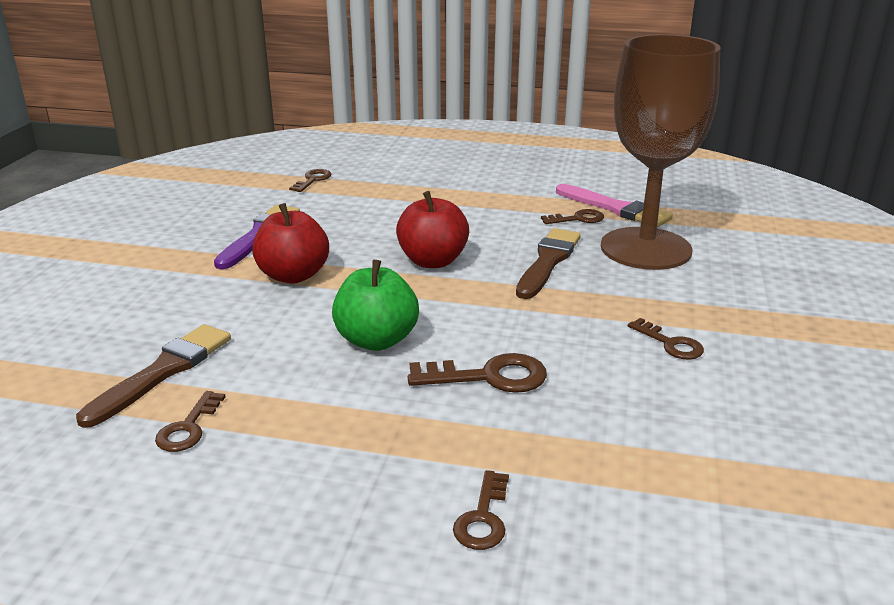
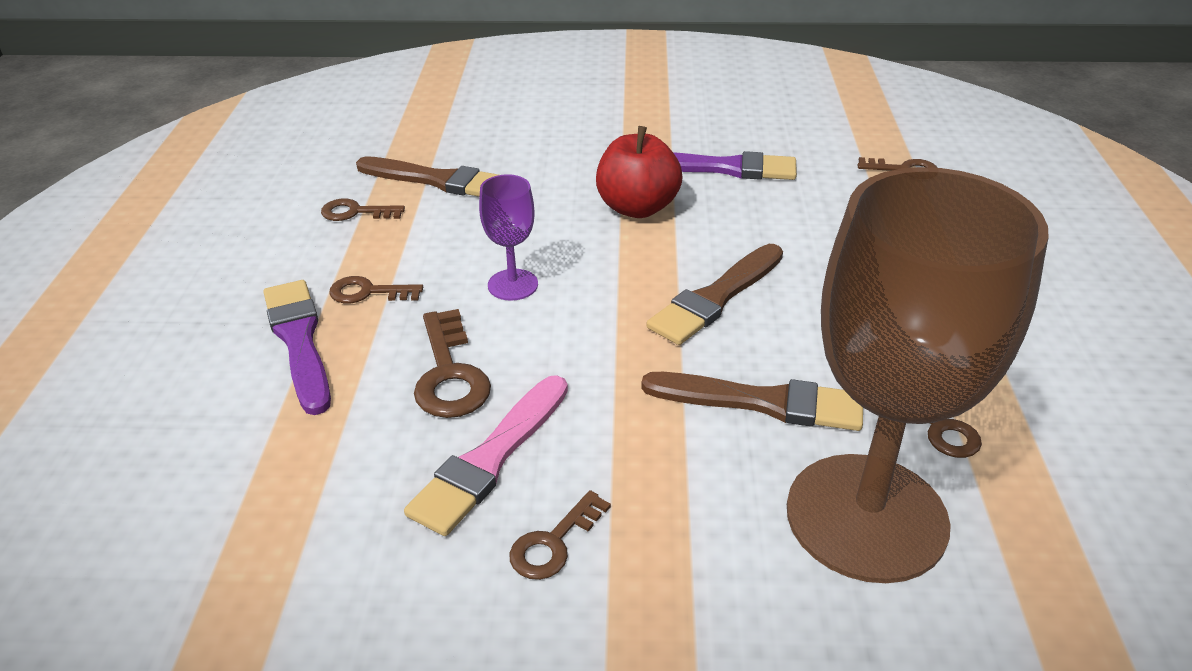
camera: 80 degrees right, 10 degrees up
(376, 340) = (513, 285): green apple -> purple goblet
(414, 462) = (299, 341): none -> purple brush
(433, 261) = (716, 298): red apple -> brown brush
(483, 518) = (214, 394): brown key -> brown key (368, 292)
(615, 208) = (1018, 474): pink brush -> pink brush (490, 458)

